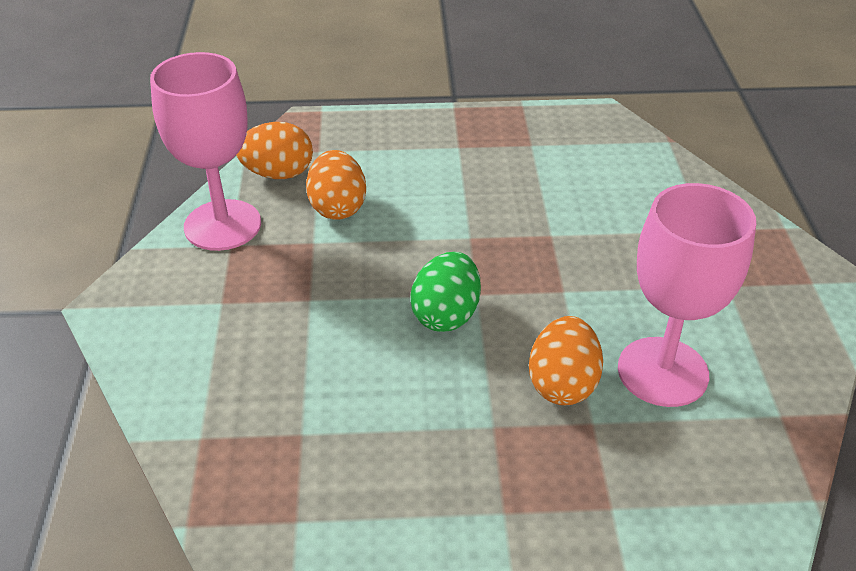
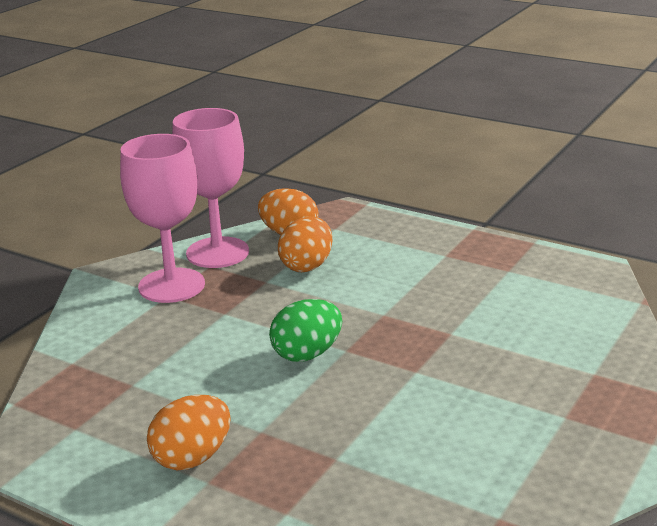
camera: 35 degrees right, 15 degrees down
(562, 384) = (342, 426): orange egg -> orange egg (192, 458)
(662, 372) = (432, 450): pink goblet -> pink goblet (171, 285)

